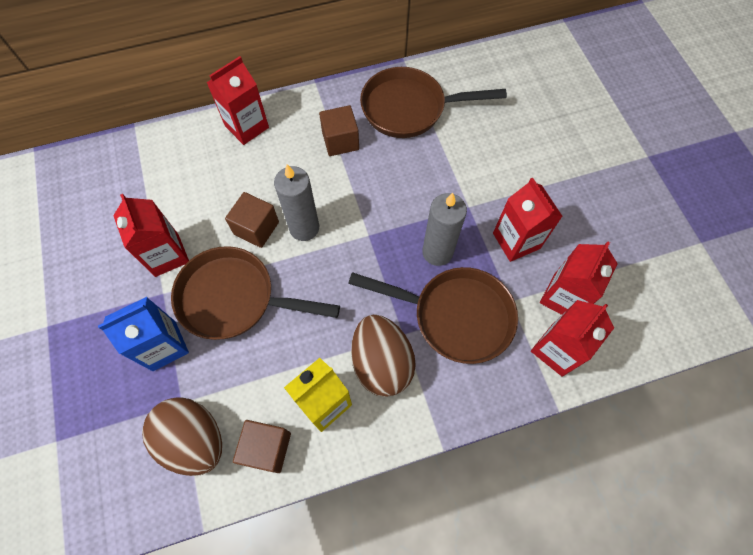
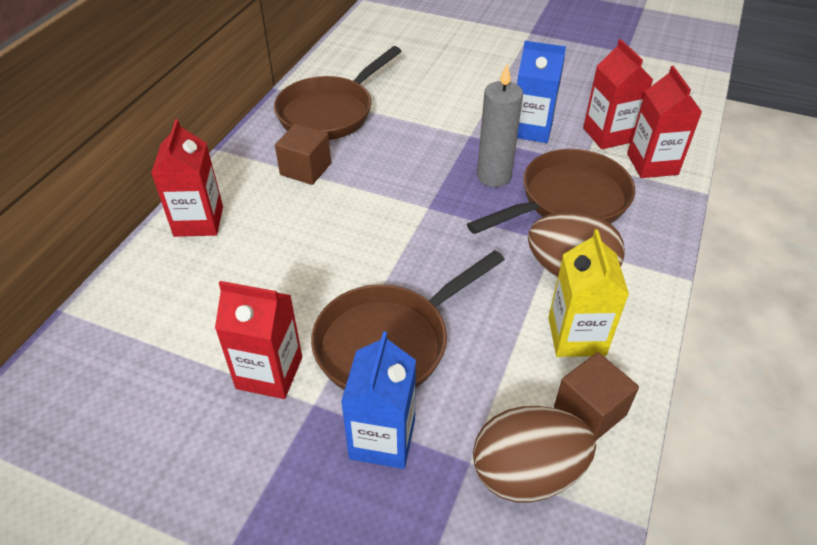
camera: 50 degrees left, 20 degrees down
(256, 228) = (327, 279): brown cube -> none
(304, 228) = (369, 245): grey candle -> none
(516, 241) = (531, 129): red carton -> blue carton

